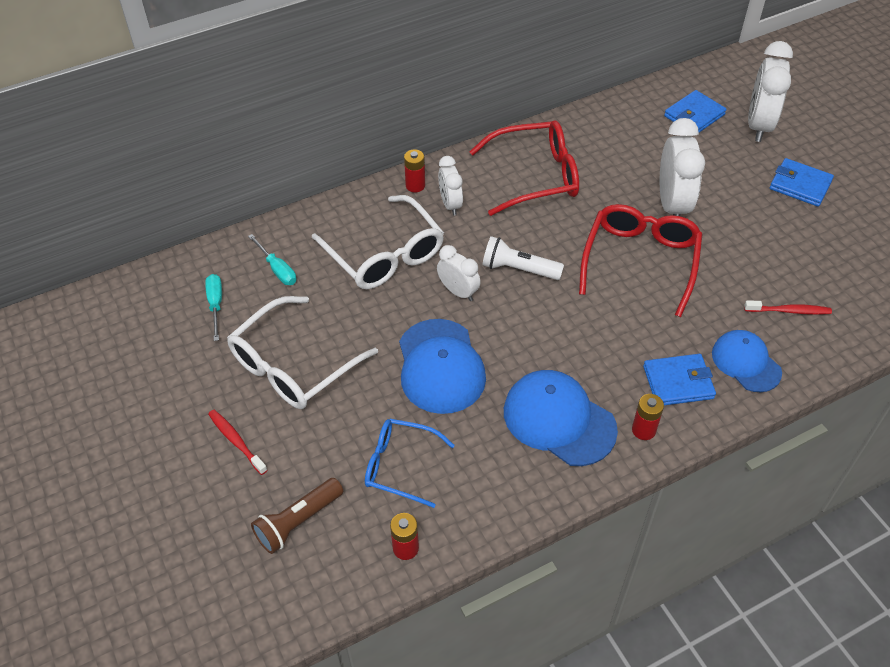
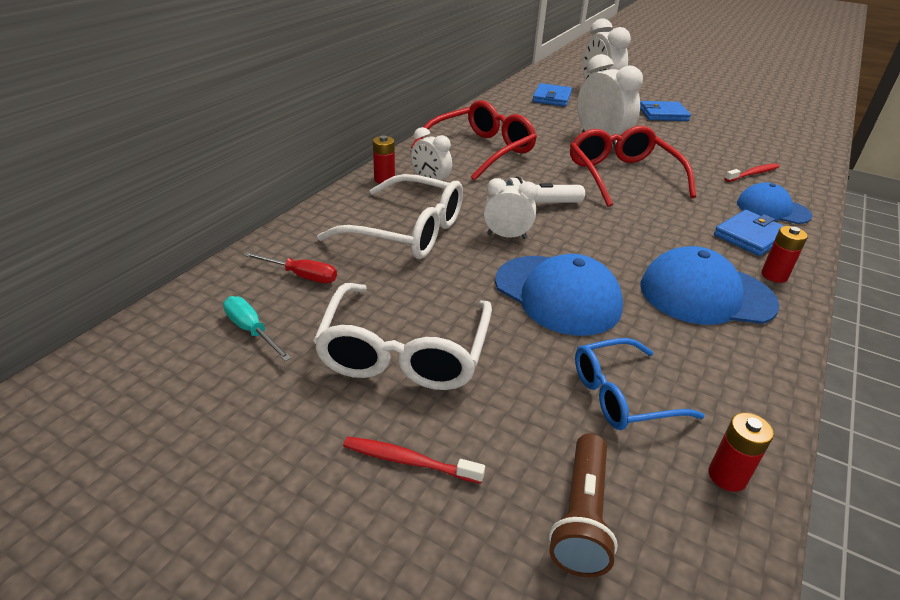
camera: 35 degrees left, 15 degrees down
(277, 269) = (301, 276): turquoise screwdriver -> red screwdriver

